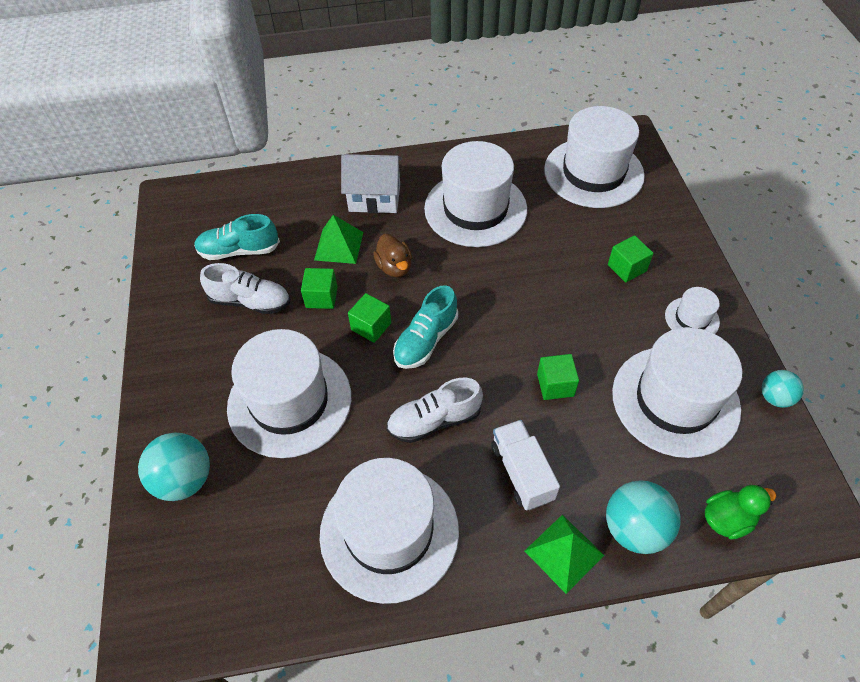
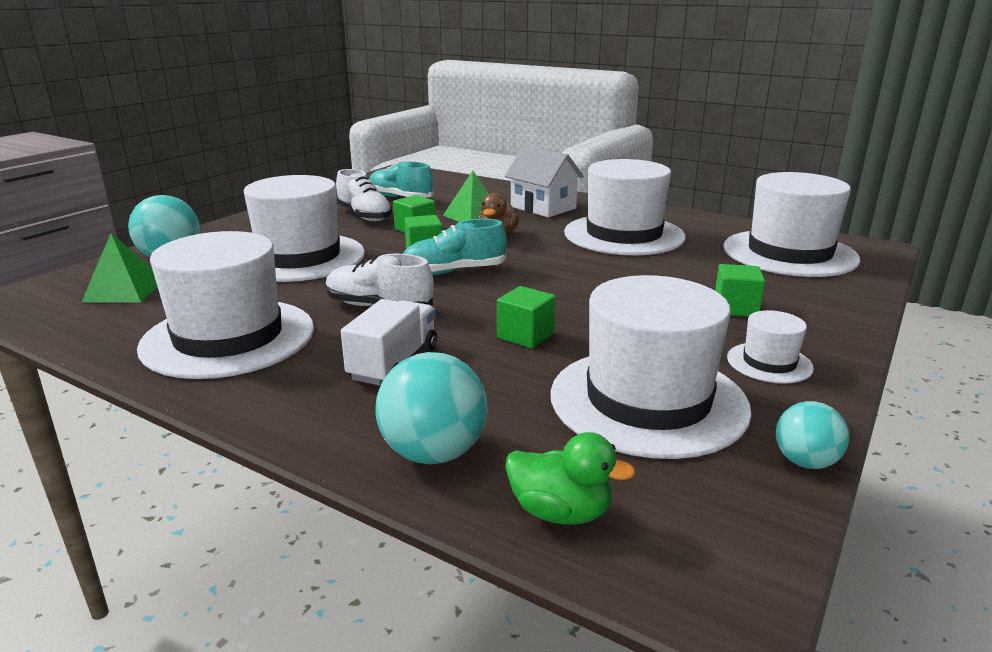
camera: 40 degrees right, 30 degrees down
(564, 553) = (332, 426): green pyramid -> green pyramid (124, 290)

